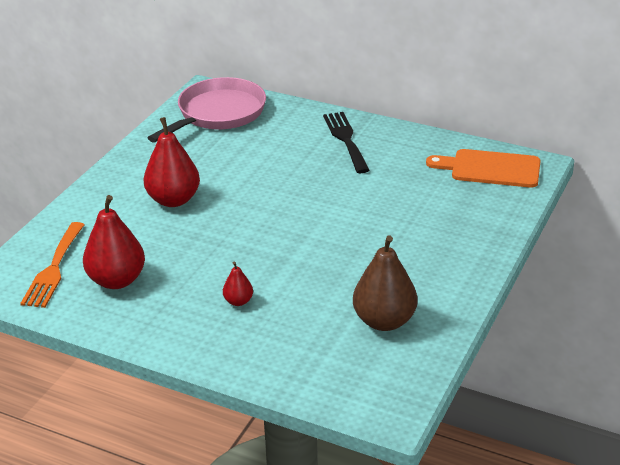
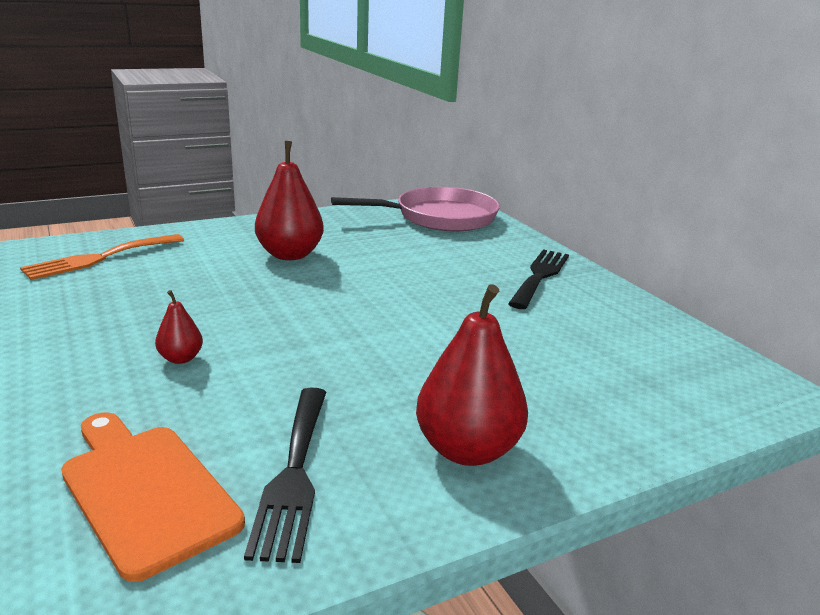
camera: 35 degrees right, 10 degrees down
(117, 280) = (122, 288): red pear -> red pear (467, 450)
(384, 321) = (294, 474): brown pear -> black fork
(490, 169) = (701, 370): orange cutting board -> orange cutting board (145, 491)

